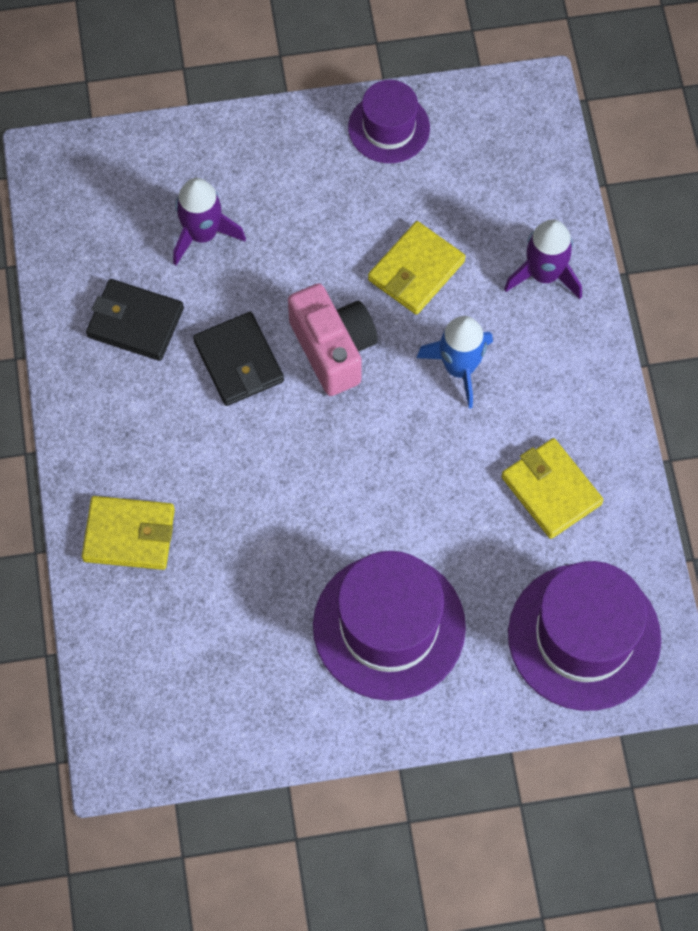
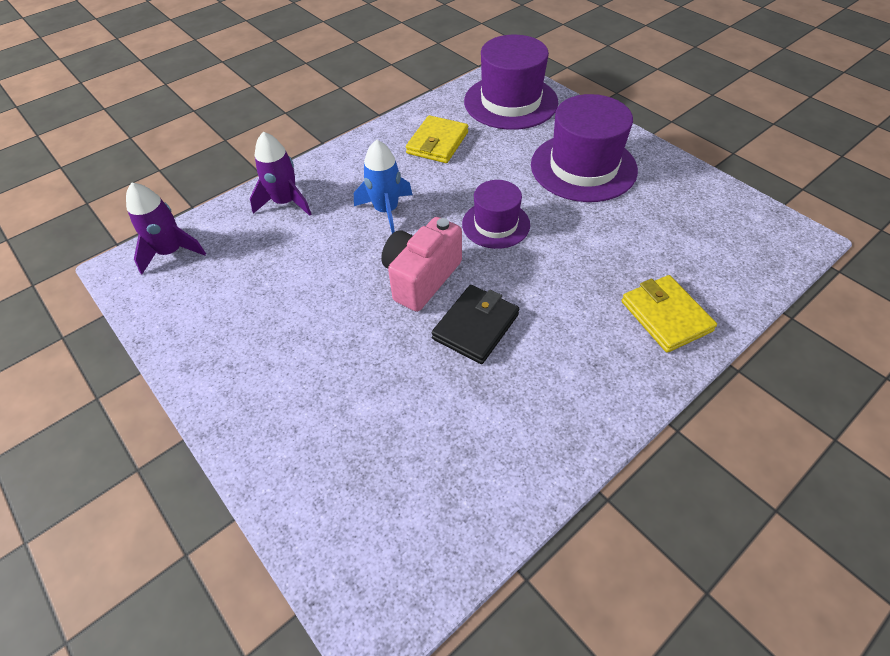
camera: 120 degrees left, 15 degrees down
(135, 322) = (498, 417): black wallet -> none
(203, 234) = (377, 416): purple rocket -> purple rocket (171, 252)
(389, 128) = (194, 340): purple hat -> purple hat (496, 224)
(416, 271) = (323, 264): yellow wallet -> none

